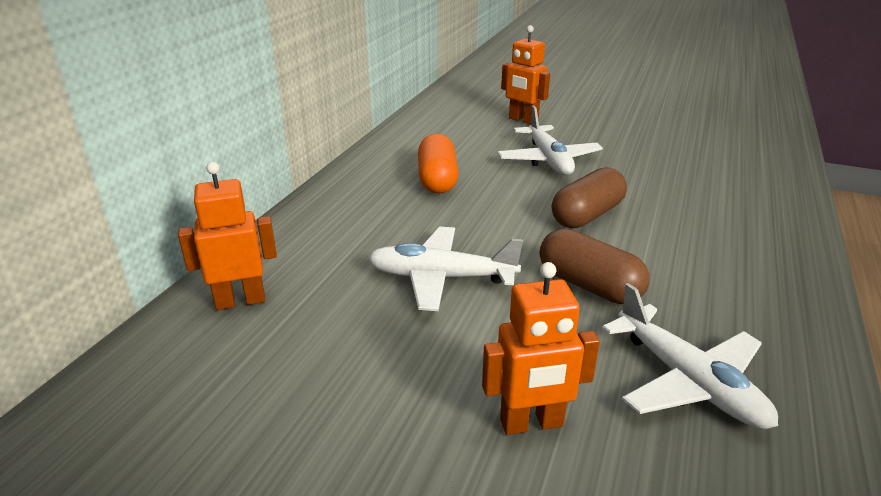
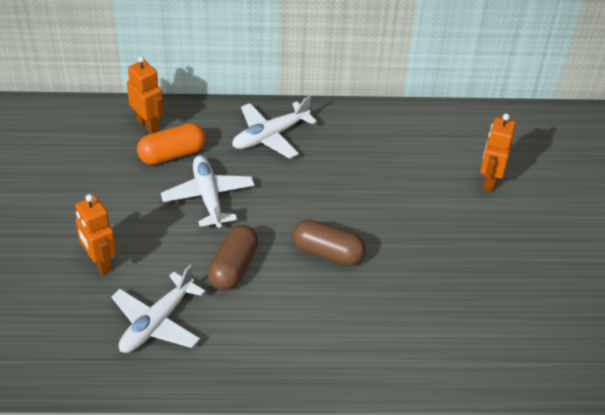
camera: 65 degrees right, 15 degrees up
(437, 179) = (336, 159): orange capsule -> orange capsule (172, 154)
(548, 160) = (412, 214): white plane -> white plane (270, 136)

